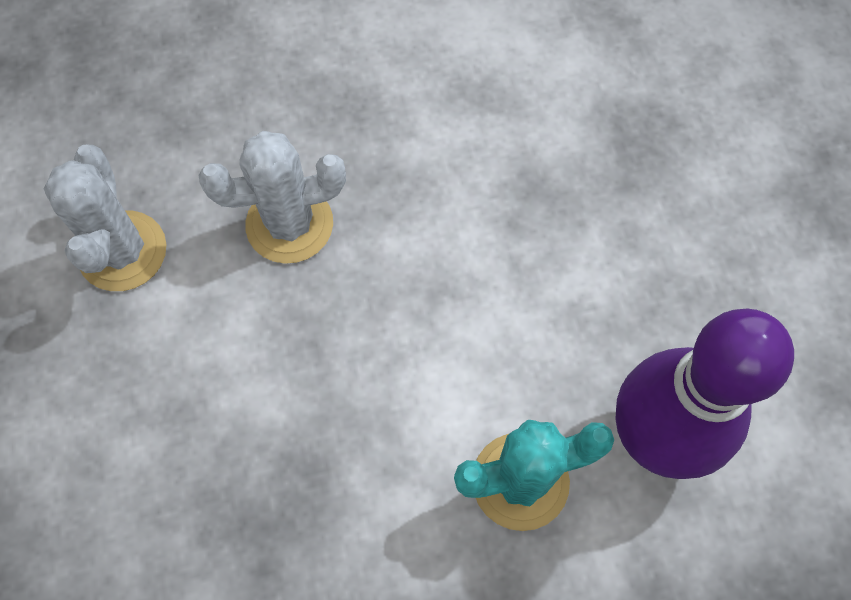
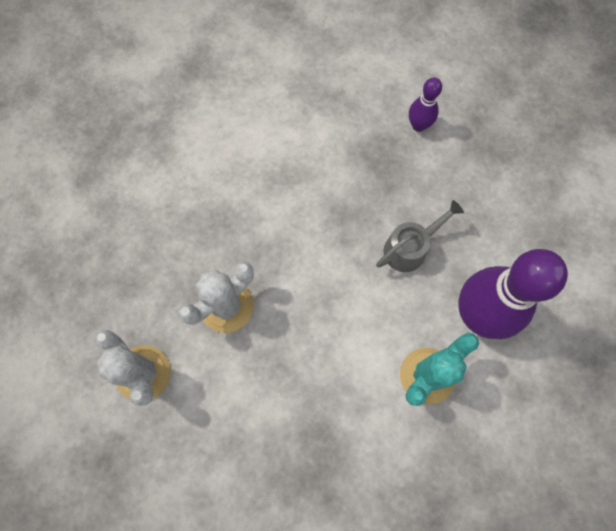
camera: 30 degrees left, 5 degrees up
(605, 285) = (409, 248): none -> grey watering can
(725, 120) = (418, 125): none -> purple bowling pin

